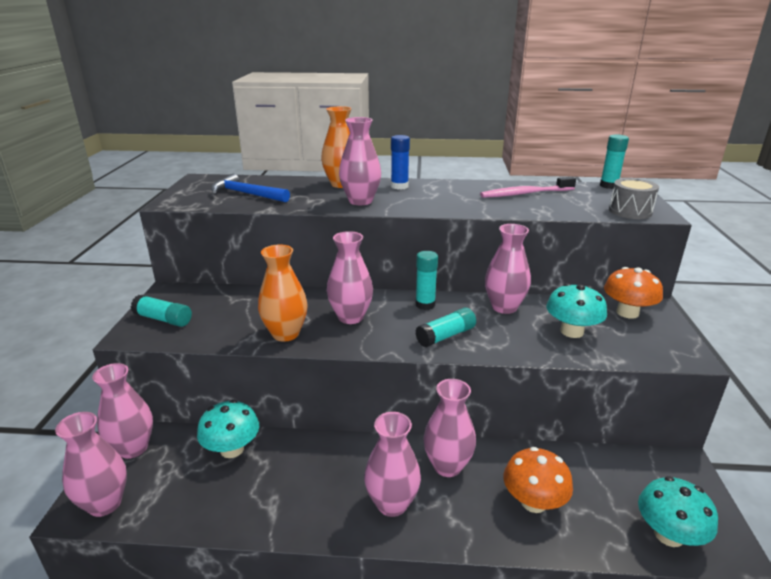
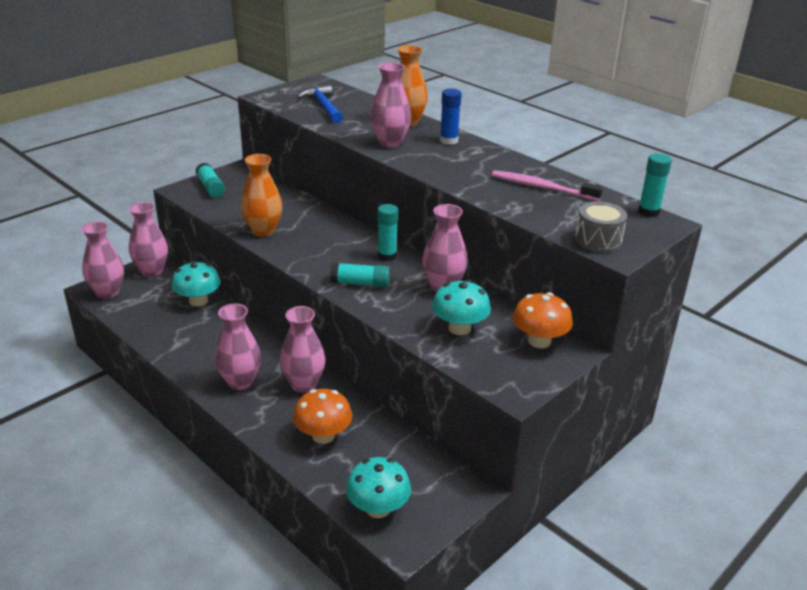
camera: 40 degrees right, 5 degrees up
(350, 317) = (320, 239): pink vase -> none

